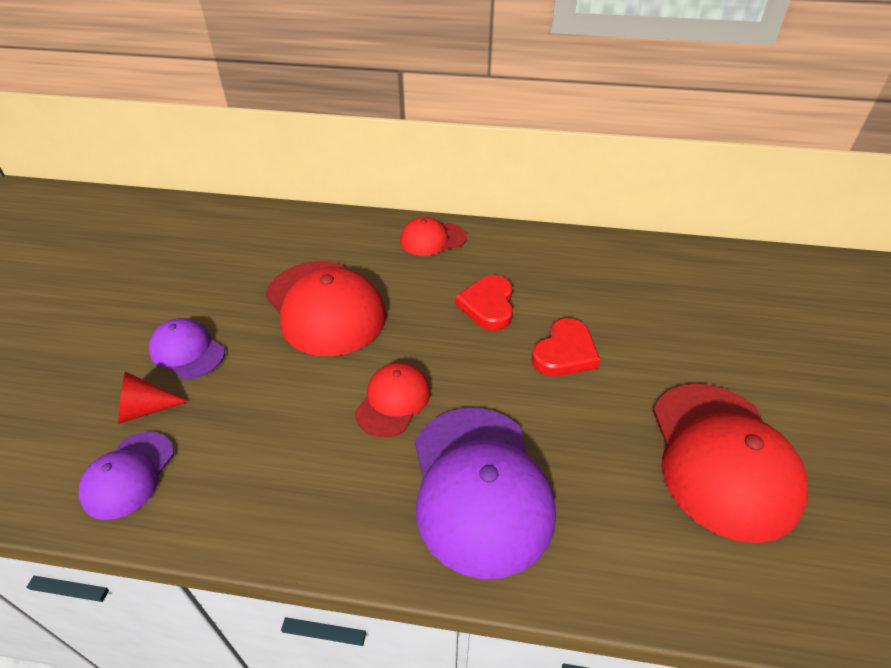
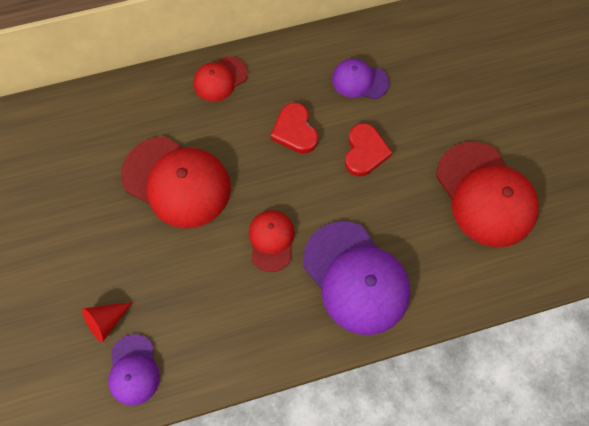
camera: 25 degrees left, 25 degrees up
(187, 351) = (100, 264): purple cap -> purple cap (359, 81)

